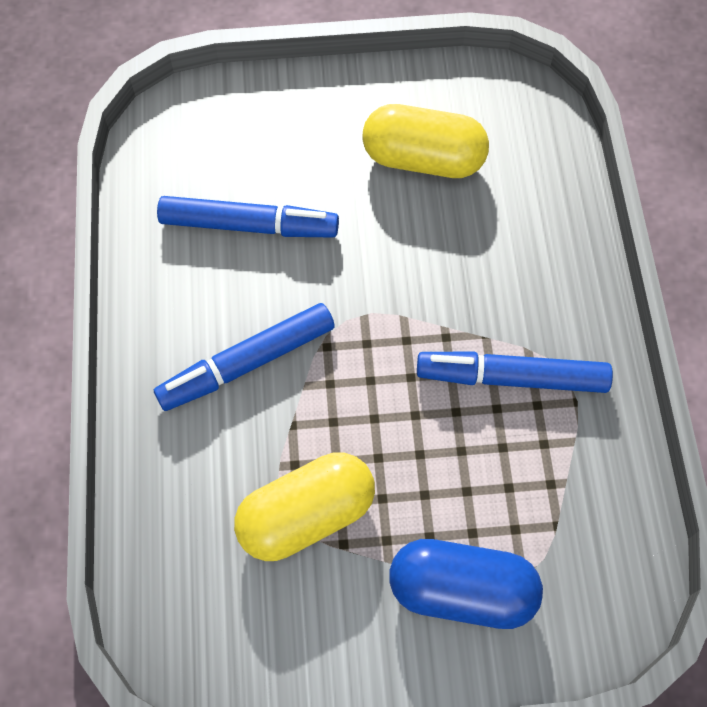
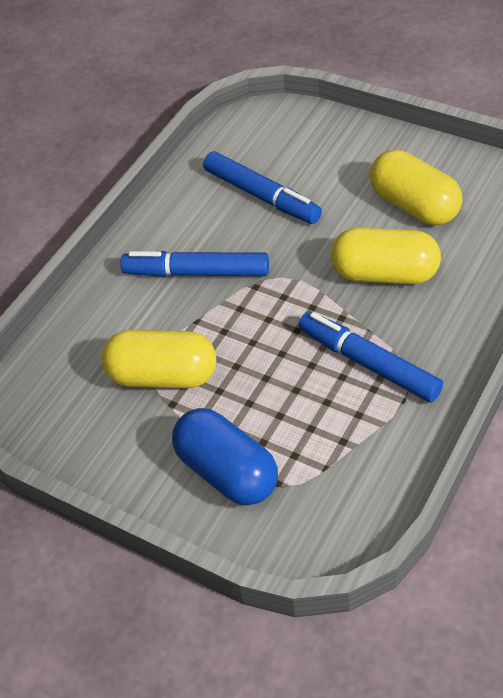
camera: 40 degrees right, 15 degrees down
(452, 259) = (384, 273): none -> yellow capsule

